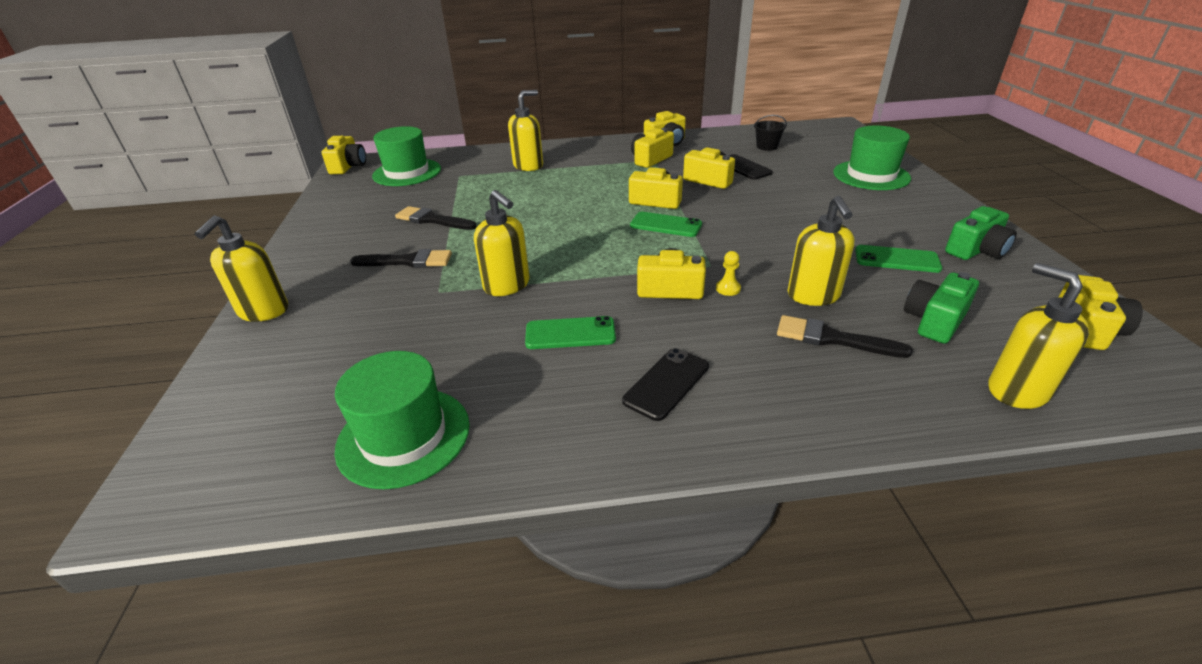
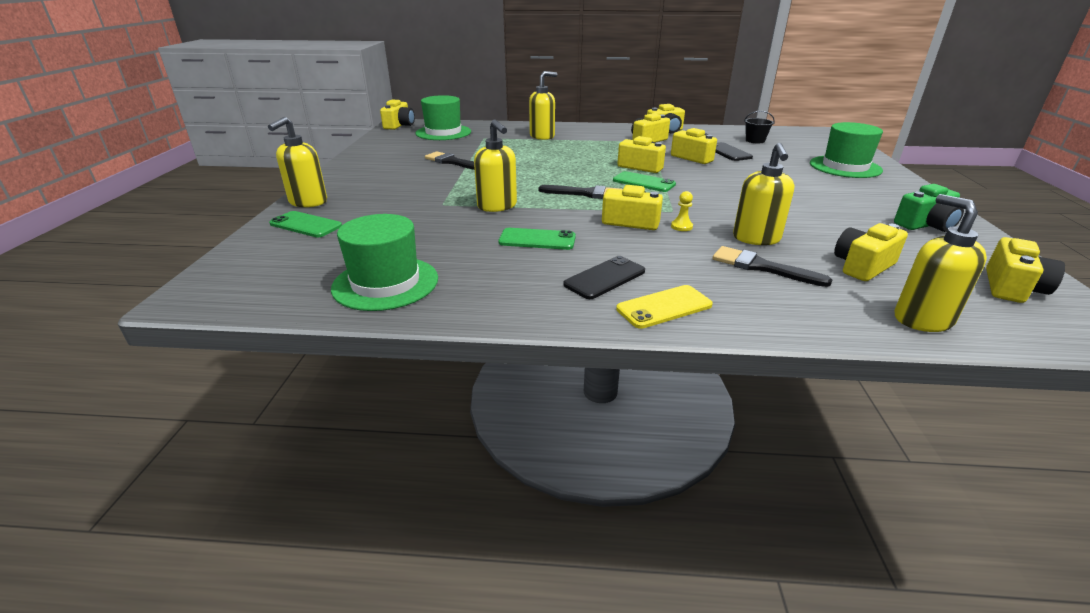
camera: 10 degrees right, 5 degrees down
(407, 261) = (425, 184): black brush -> black brush (585, 193)
(746, 419) = (664, 307): none -> yellow phone
(896, 259) = (844, 223): green phone -> green phone (305, 225)
(934, 321) = (862, 266): green camera -> yellow camera

